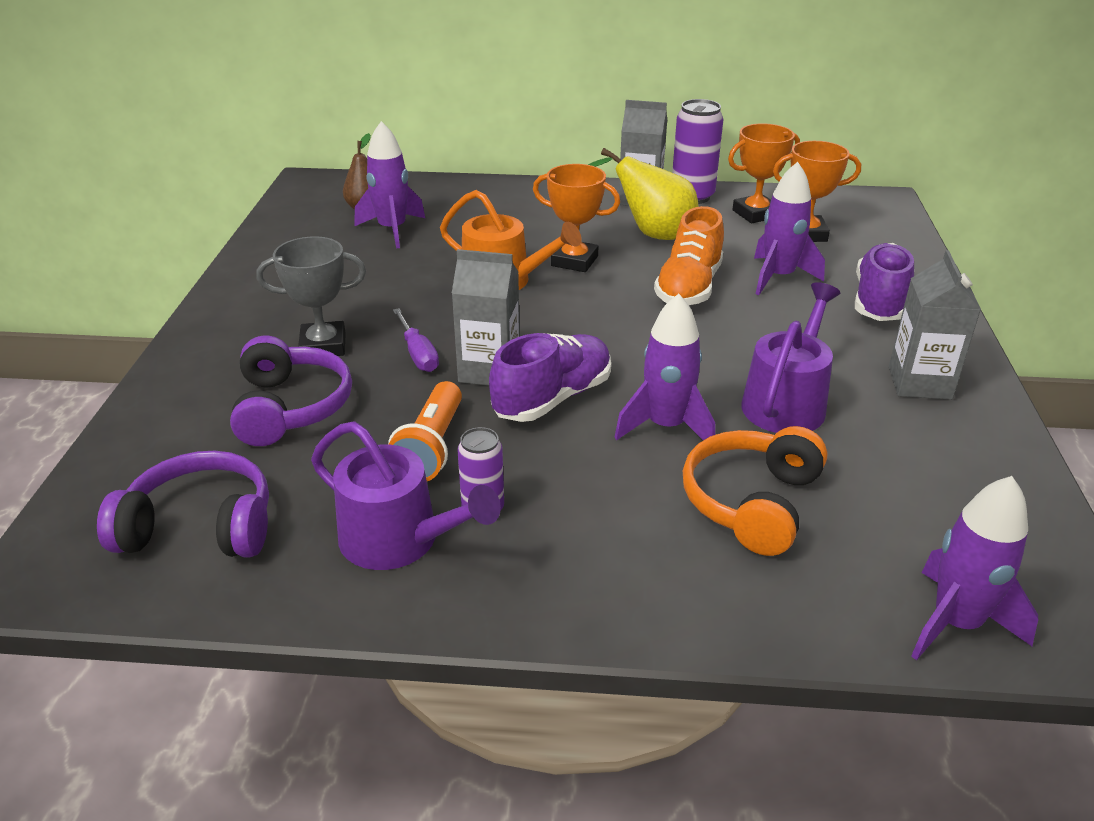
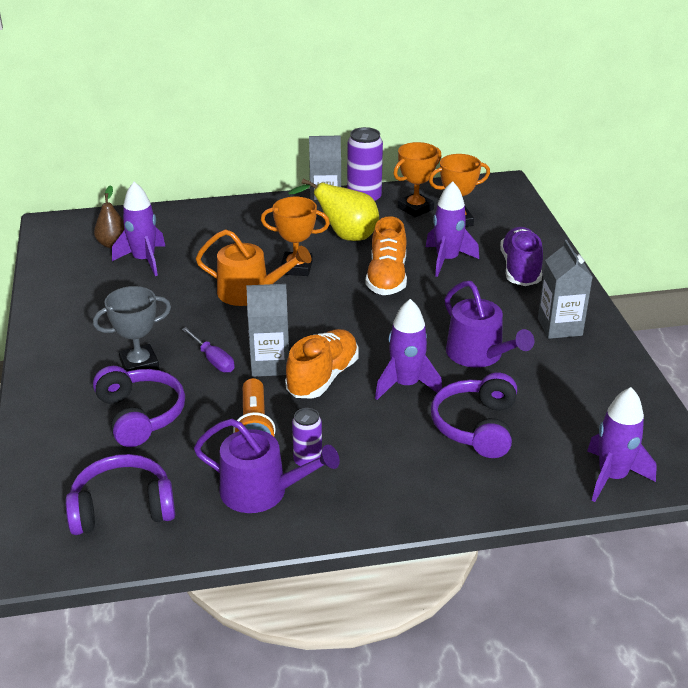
camera: 15 degrees left, 0 degrees up
(552, 398) = (323, 377): purple shoe -> orange shoe
(752, 502) = (476, 426): orange headphones -> purple headphones
(786, 402) = (479, 354): purple watering can -> purple watering can turned 135 degrees clockwise

